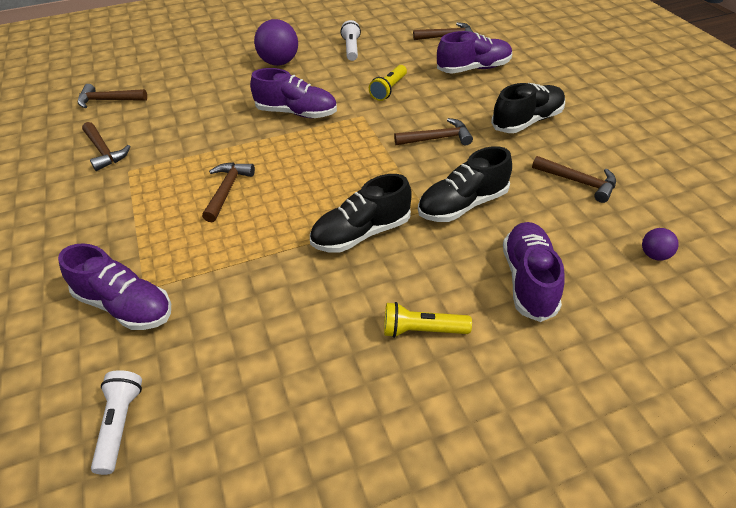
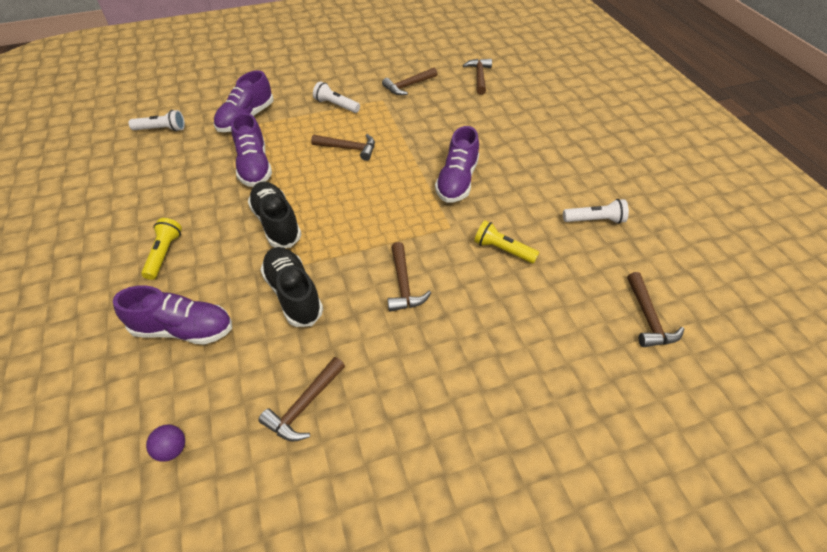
camera: 90 degrees right, 5 degrees up
(125, 211) = (336, 105): none -> white flashlight
(279, 62) = (554, 165): purple ball -> none
(473, 69) = (559, 338): purple shoe -> purple shoe (254, 167)
(527, 121) = (431, 377): black shoe -> none

